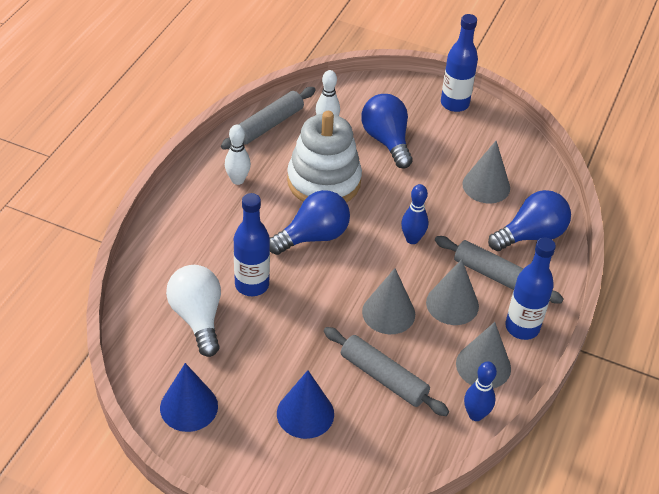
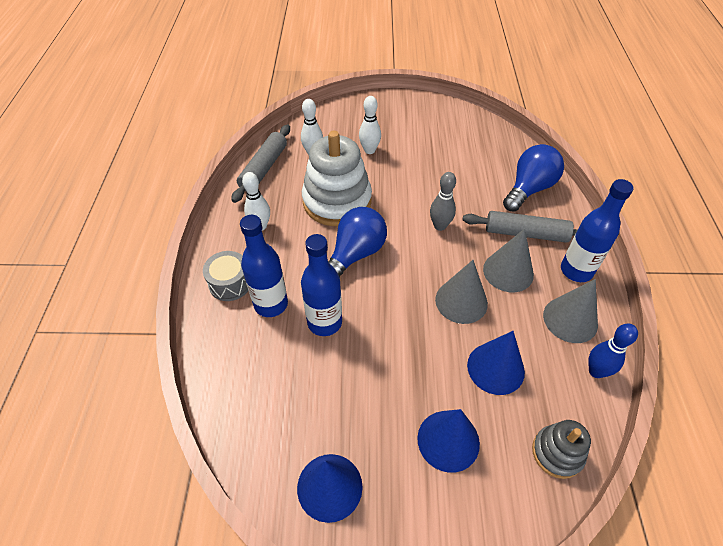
camera: 20 degrees left, 5 degrees up
(185, 222) = (230, 283): none -> grey drum
(198, 318) = (289, 378): white light bulb -> none
(383, 377) = (495, 368): grey rolling pin -> blue cone
(387, 141) = (369, 150): blue light bulb -> white bowling pin
(393, 458) = (557, 453): none -> grey stacking toy
(412, 239) = (440, 226): blue bowling pin -> grey bowling pin
(454, 104) = (404, 105): blue bottle -> blue bottle (271, 304)
(486, 186) = (469, 161): grey cone -> none

